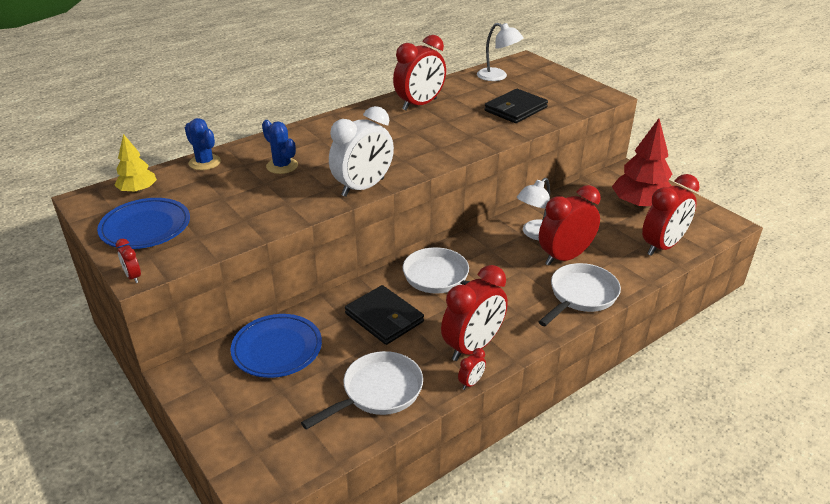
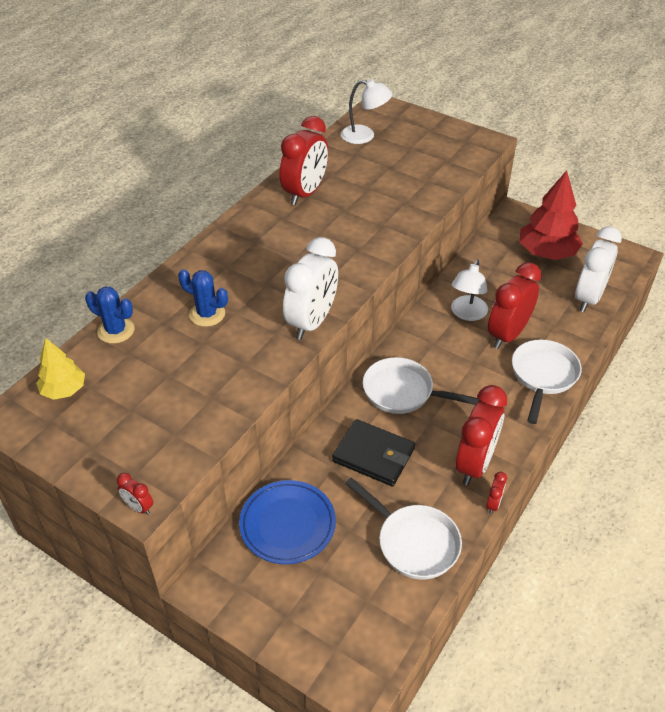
camera: 20 degrees left, 10 degrees up
(145, 228) = (108, 438): blue plate -> none
(378, 392) = (413, 542): white pan -> white pan turned 105 degrees clockwise
(515, 109) = (407, 178): black wallet -> none
(662, 246) = (588, 298): red clock -> white clock

